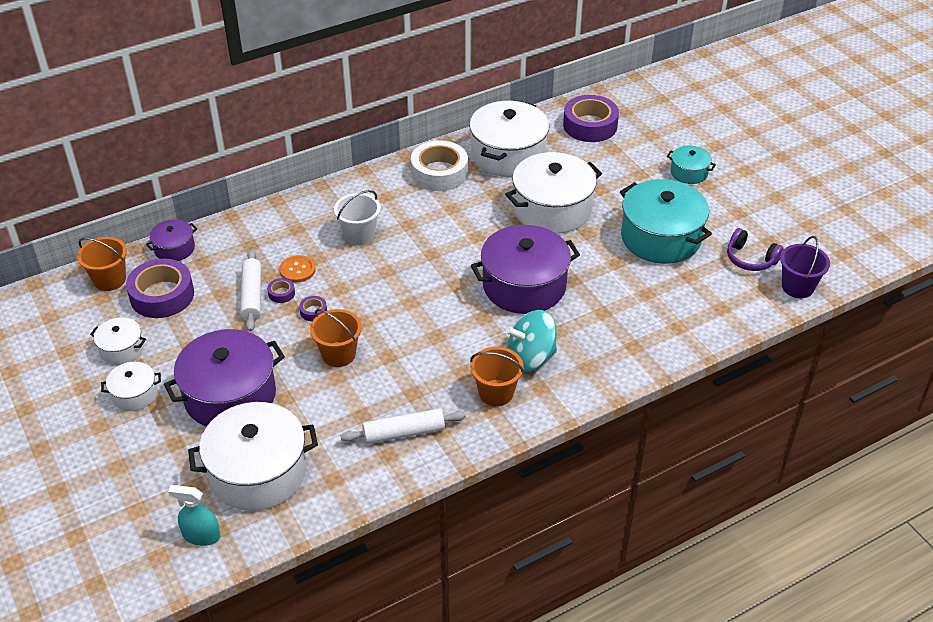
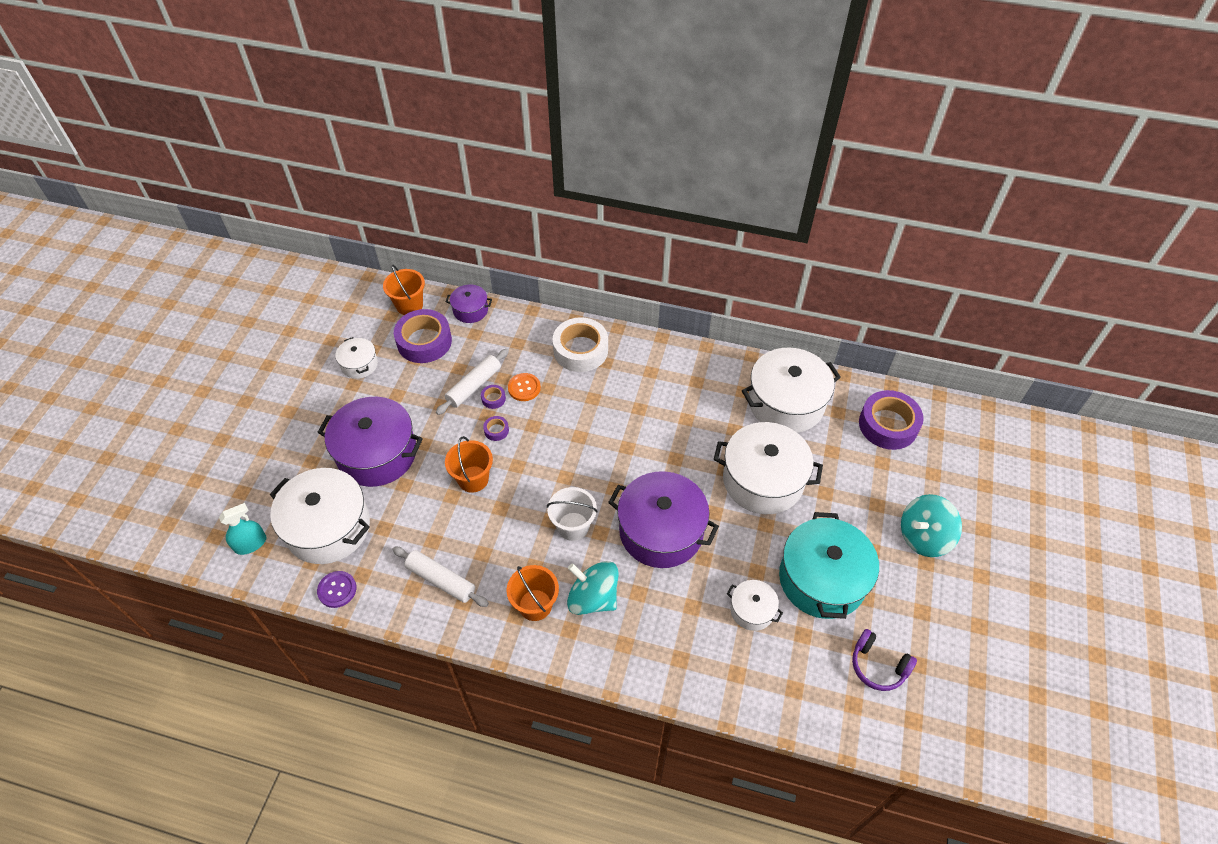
camera: 45 degrees right, 10 degrees up
(134, 394) = (330, 405): white pot -> white pot (752, 610)
(201, 535) = (250, 544): turquoise spray bottle -> turquoise spray bottle turned 90 degrees clockwise
(326, 504) = (337, 590): none -> purple button
(359, 235) = (596, 390): white bucket -> white bucket (573, 526)
(439, 173) = (713, 380): white tape -> white tape (580, 350)
(689, 173) = (923, 537): turquoise pot -> turquoise spinning top
(750, 259) = (878, 665): purple headphones -> purple headphones turned 45 degrees counterclockwise
(797, 287) = (888, 730): purple bucket -> none

